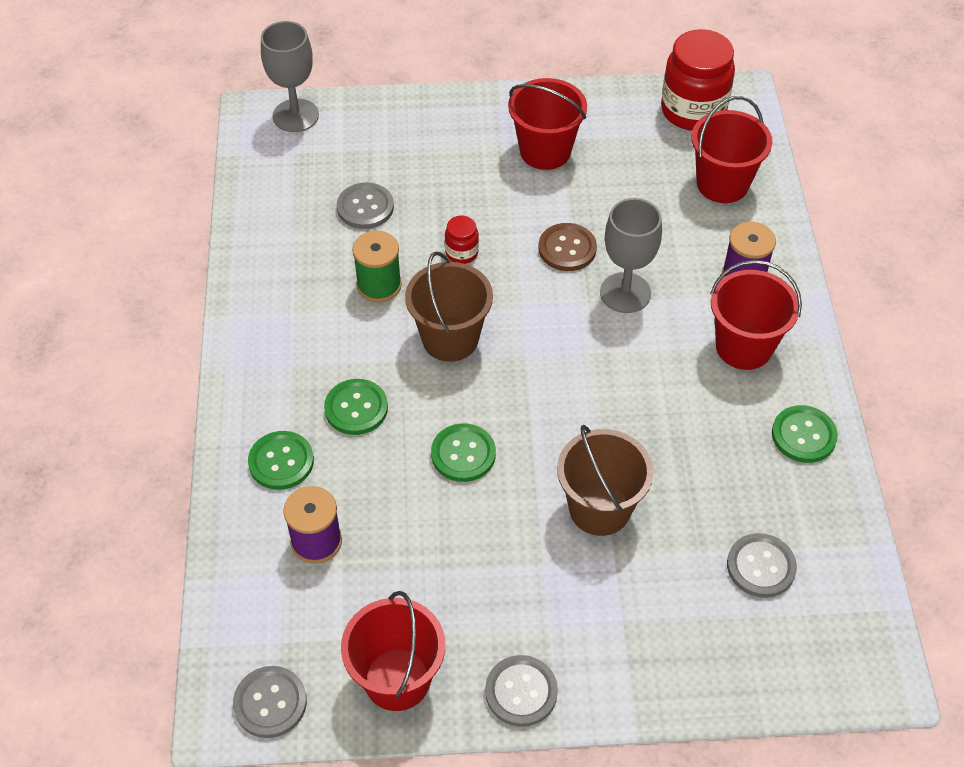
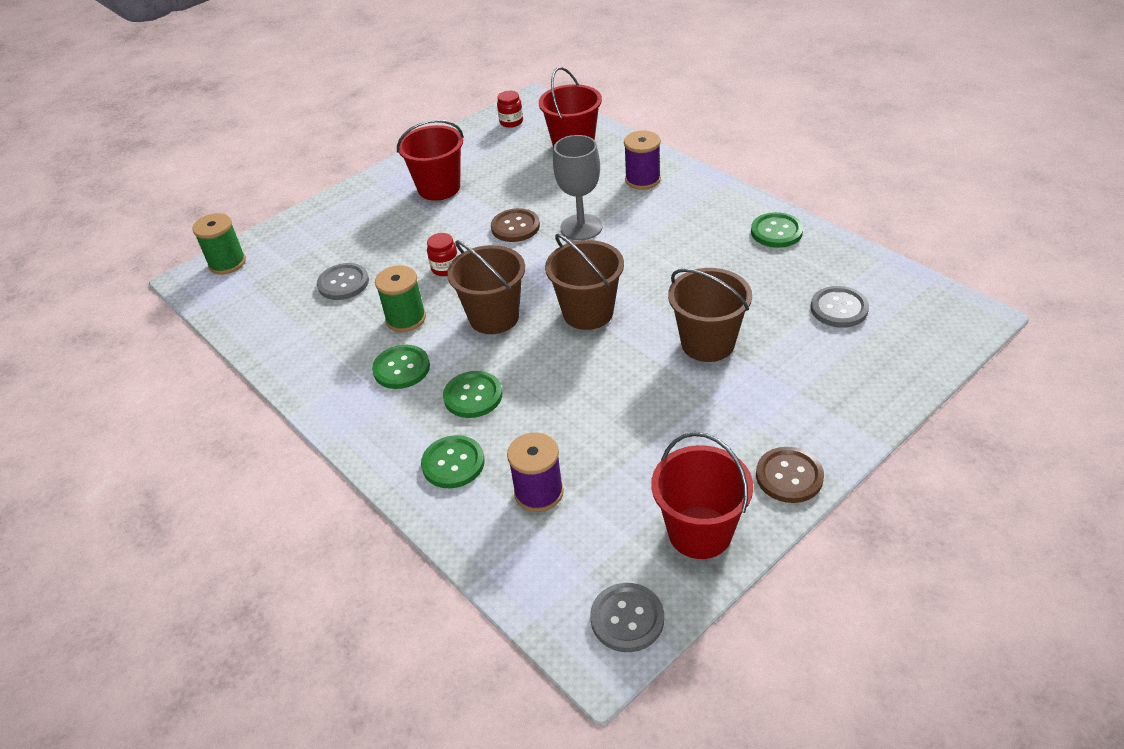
camera: 35 degrees left, 10 degrees down
(295, 116) = (227, 263): grey goblet -> green spool
(463, 454) = (582, 373): green button -> green button (401, 368)
(521, 692) = (789, 476): grey button -> brown button
(532, 395) = (588, 312): none -> brown bucket
(693, 111) = (511, 122): red jar -> red jar, size x0.46
(744, 347) = (687, 211): red bucket -> none

